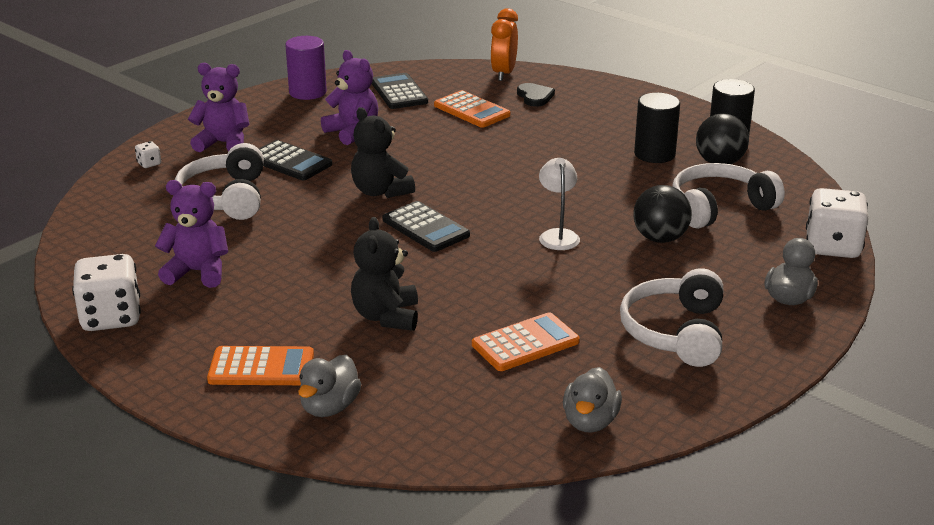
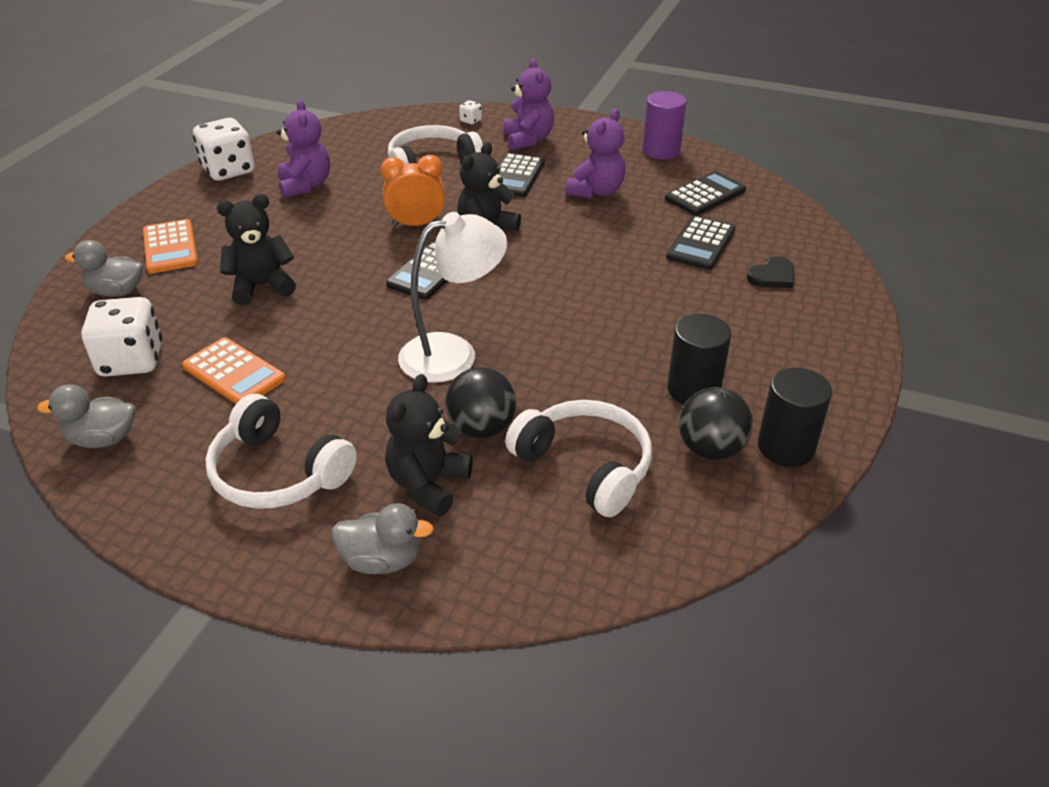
camera: 70 degrees right, 10 degrees up
(472, 110) = (701, 244): orange calculator -> black calculator
(503, 74) = (813, 244): orange clock -> orange clock (416, 224)
(558, 235) = (453, 353): white lamp -> white lamp, size x1.69
(675, 332) = (278, 472): white headphones -> white headphones turned 135 degrees counterclockwise
(715, 269) = (428, 484): none -> black teddy bear
(832, 247) = (534, 590): white dice -> white dice (131, 361)

